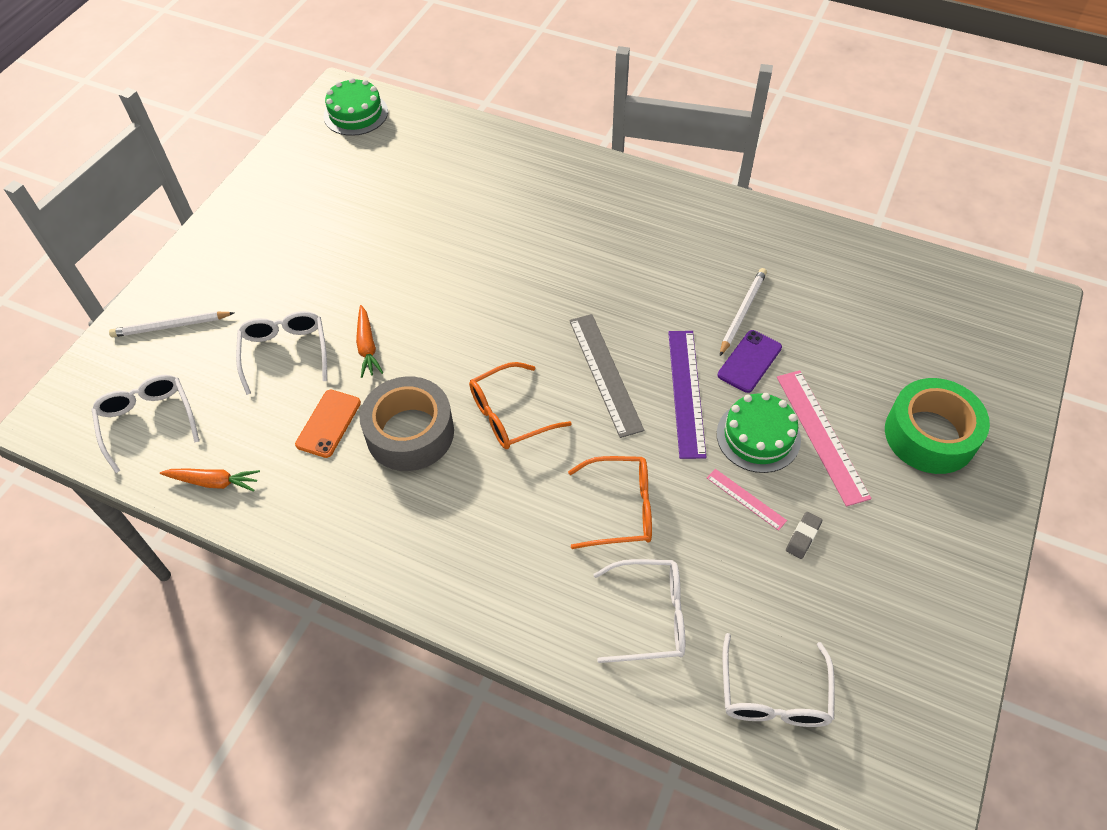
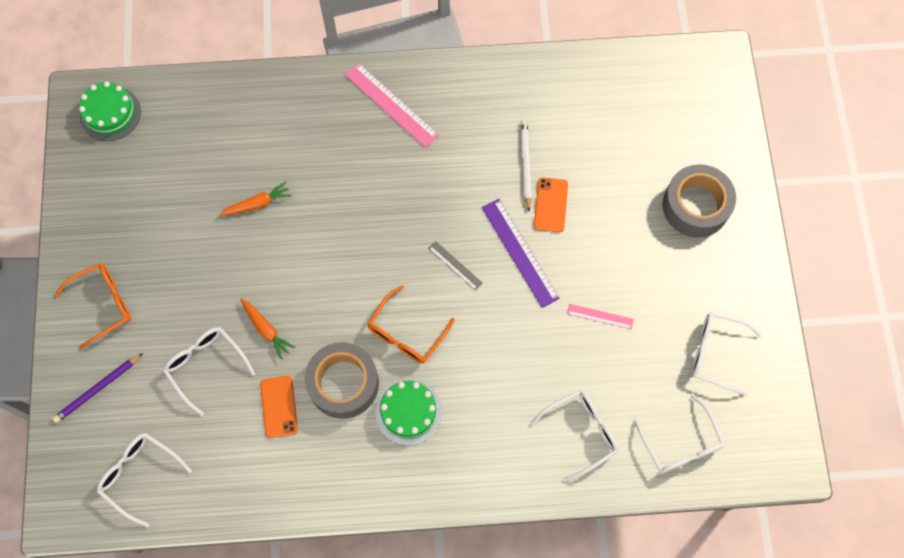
camera: 30 degrees left, 15 degrees up
(171, 326) = (98, 389): white pencil -> purple pencil
(213, 482) = (225, 495): orange carrot -> orange carrot (257, 204)
(605, 373) = (455, 265): grey ruler -> grey ruler, size x0.53
(621, 508) = (522, 366): orange glasses -> orange glasses (103, 304)
(749, 361) = (550, 205): purple phone -> orange phone
(758, 436) = (585, 263): green cake -> green cake (408, 412)
(803, 537) = (649, 325): grey eraser -> none
(821, 435) = (626, 242): pink ruler -> pink ruler (391, 105)
(876, 609) = (715, 353): none -> white glasses
(930, 435) = (695, 206): green tape -> grey tape

